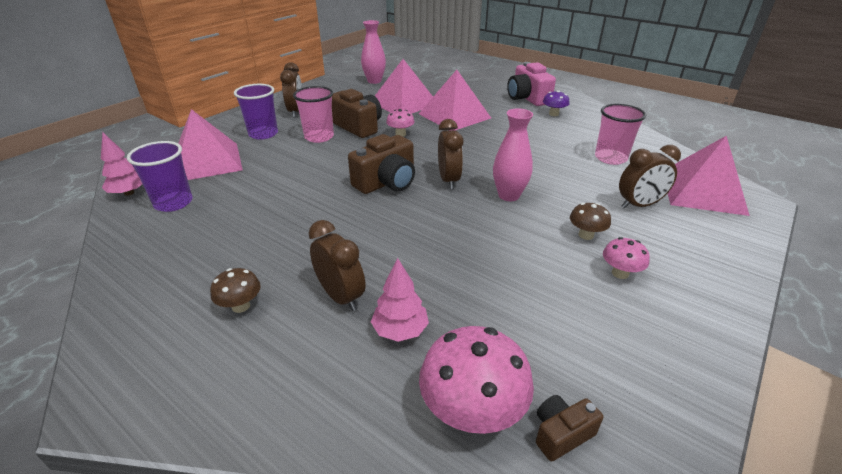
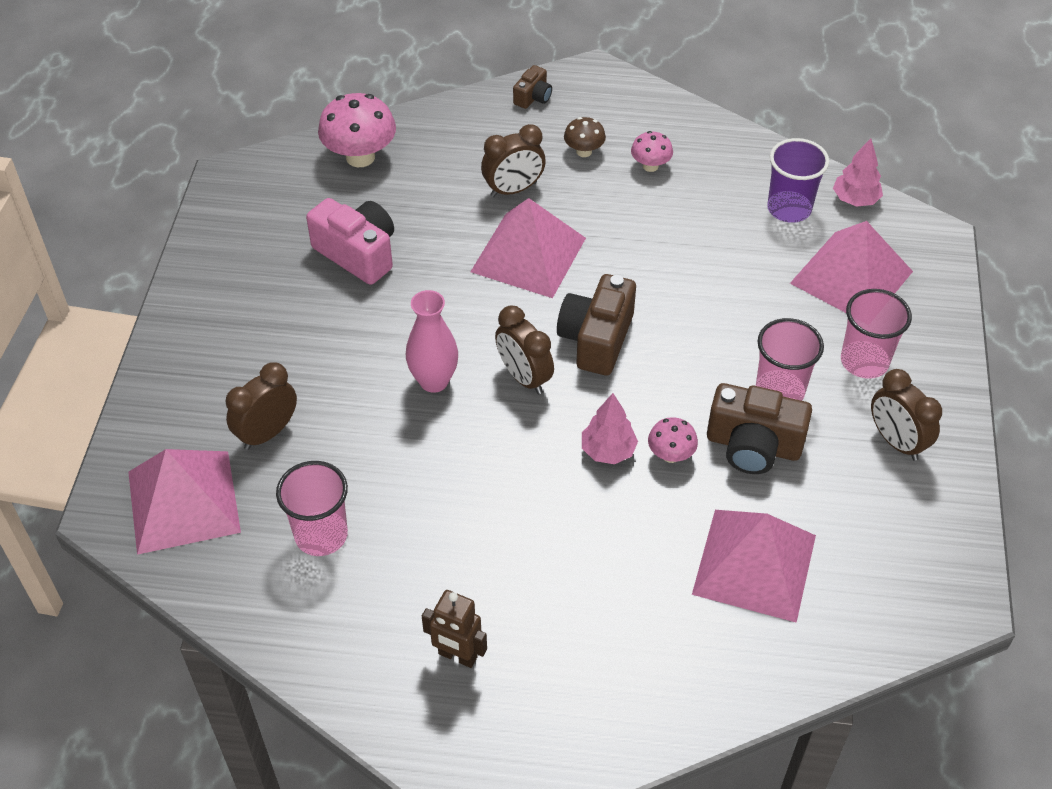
camera: 150 degrees right, 15 degrees up
(263, 134) = (864, 361): purple cup -> pink cup
(341, 296) = (513, 190): brown clock -> brown clock turned 45 degrees counterclockwise
(374, 81) = (898, 636): pink vase -> none
(400, 330) = (444, 184): pink tree -> pink tree (608, 451)
(454, 116) = (630, 558): pink pyramid -> pink pyramid (528, 254)
(527, 98) = (536, 710): pink camera -> pink camera (357, 253)
(553, 114) = (457, 656): purple mushroom -> brown robot
(561, 434) = (298, 167): brown camera -> brown camera (533, 97)
(586, 235) = (322, 352): brown mushroom -> none
(620, 273) = (277, 314): pink mushroom -> pink mushroom (650, 166)

